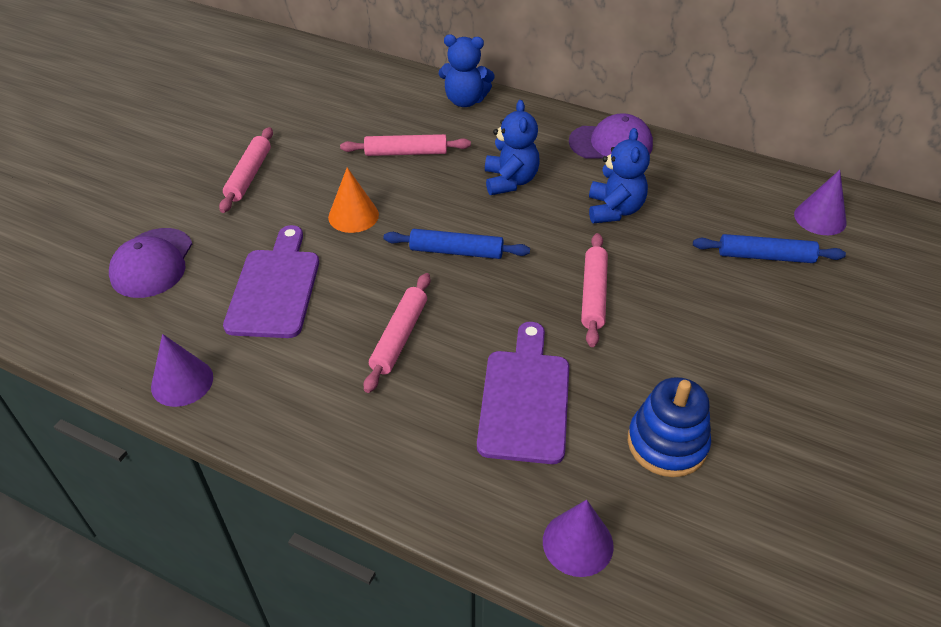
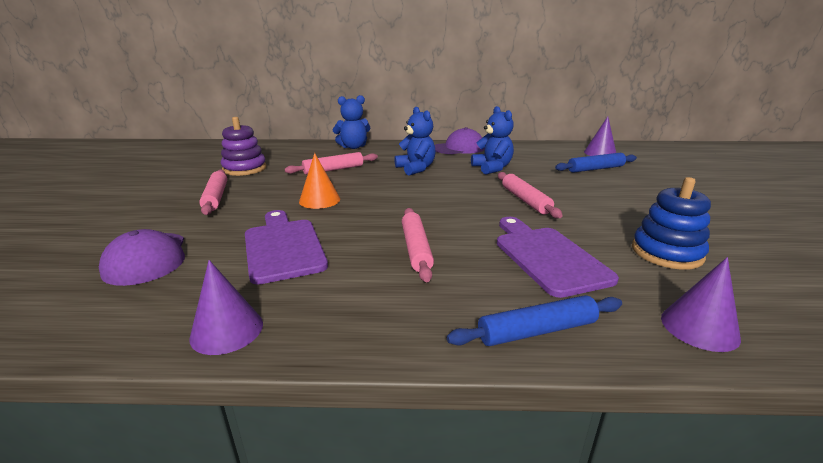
camera: 25 degrees left, 20 degrees down
(304, 120) = (244, 169): none -> purple stacking toy
(456, 251) = (413, 201): blue rolling pin -> blue rolling pin (536, 331)

